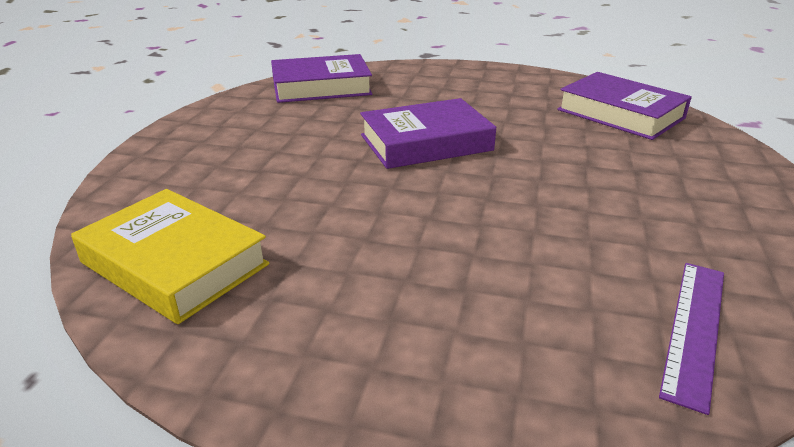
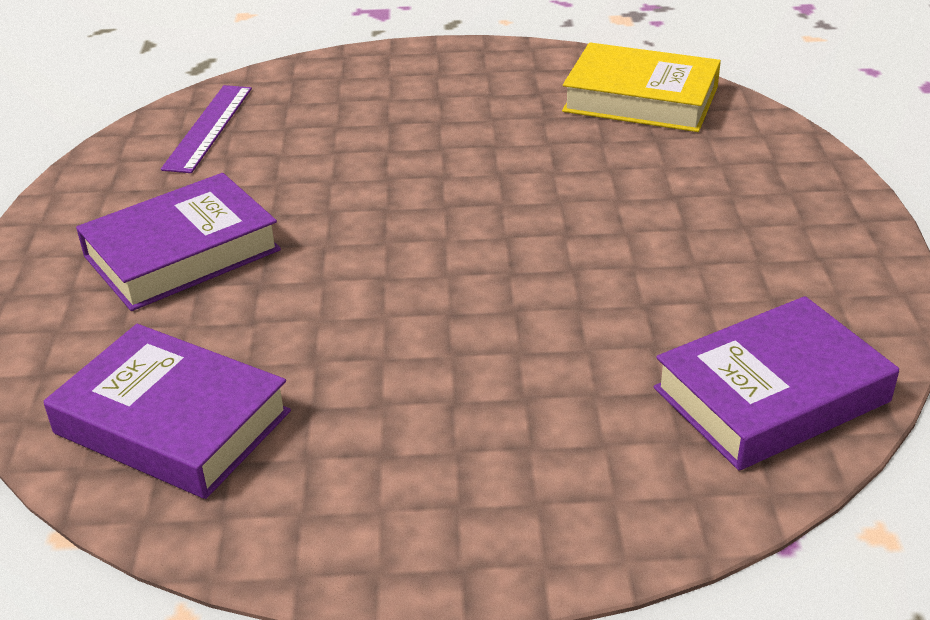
camera: 165 degrees right, 5 degrees up
(426, 143) = (493, 280): purple book -> purple book (182, 253)

